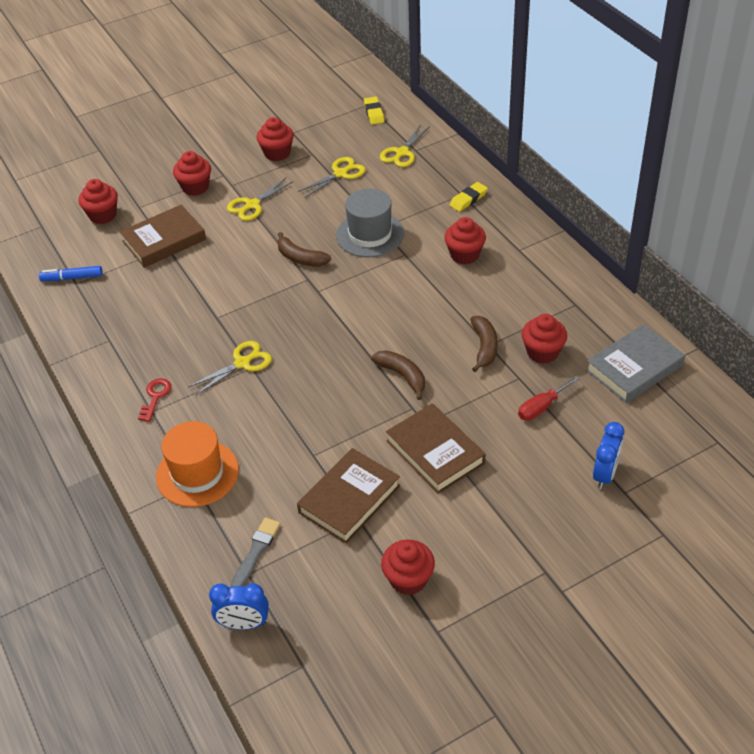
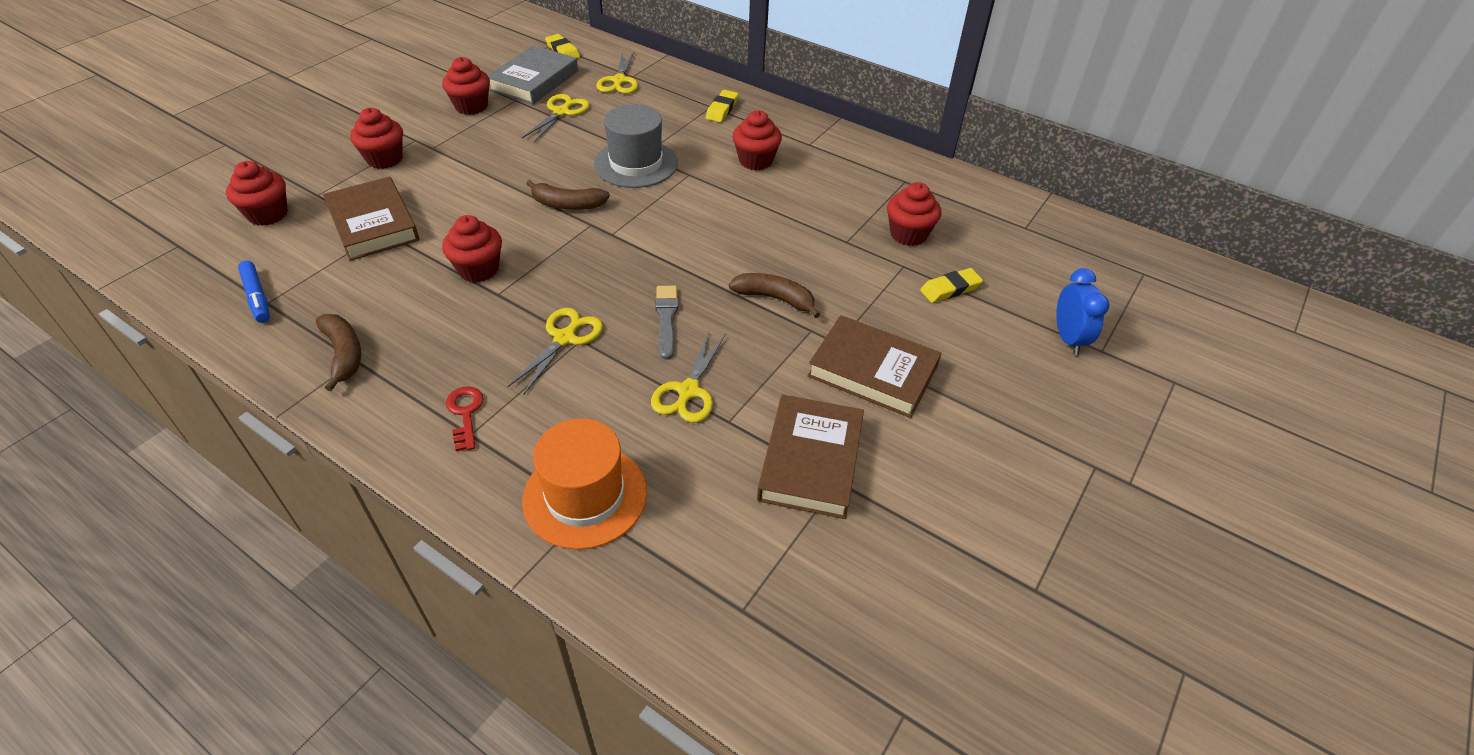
camera: 30 degrees left, 0 degrees up
(72, 278) = (257, 297): blue marker -> blue marker turned 90 degrees counterclockwise
(164, 240) = (373, 224): brown book -> brown book turned 60 degrees counterclockwise
(244, 624) = (782, 687): blue clock -> none
(252, 205) = (471, 163): yellow scissors -> yellow scissors (688, 391)
(256, 552) = (734, 574): grey brush -> grey brush (666, 319)
(408, 579) = (952, 535): red cupcake -> red cupcake (478, 269)
(484, 347) = (844, 245): brown banana -> brown banana (344, 354)
(541, 407) = (950, 289): red screwdriver -> yellow eraser
(634, 368) = (1009, 225): grey book -> grey book (534, 80)

